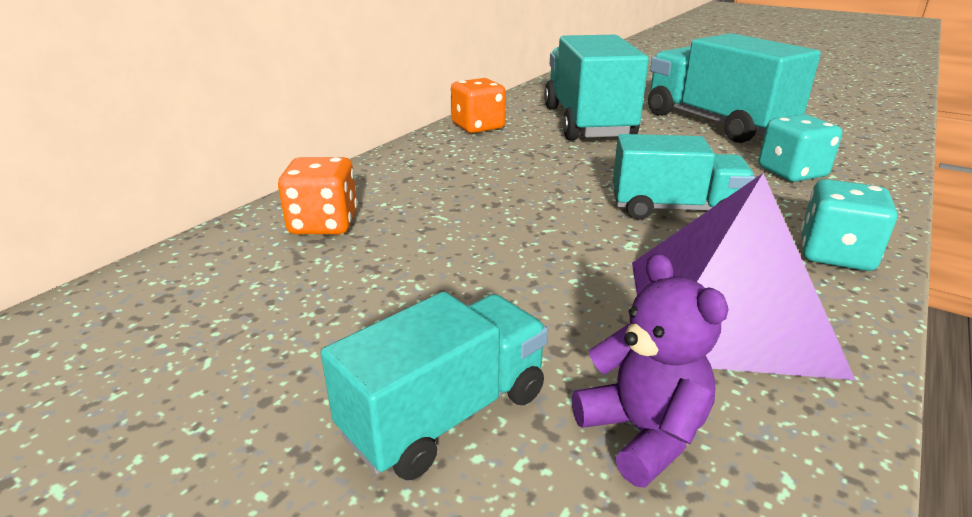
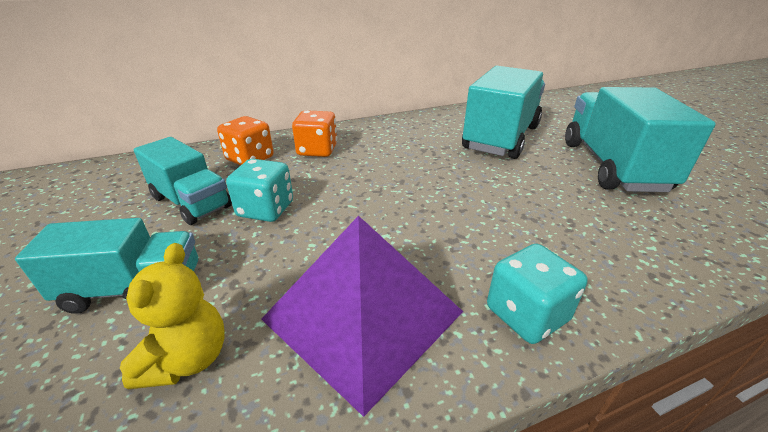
camera: 35 degrees right, 5 degrees up
(478, 127) = (421, 122): orange dice -> orange dice (317, 150)
(642, 433) = (188, 359): purple teddy bear -> yellow teddy bear
(674, 209) = (456, 223): turquoise truck -> turquoise truck (191, 202)
(792, 173) = (611, 230): turquoise dice -> turquoise dice (266, 209)

